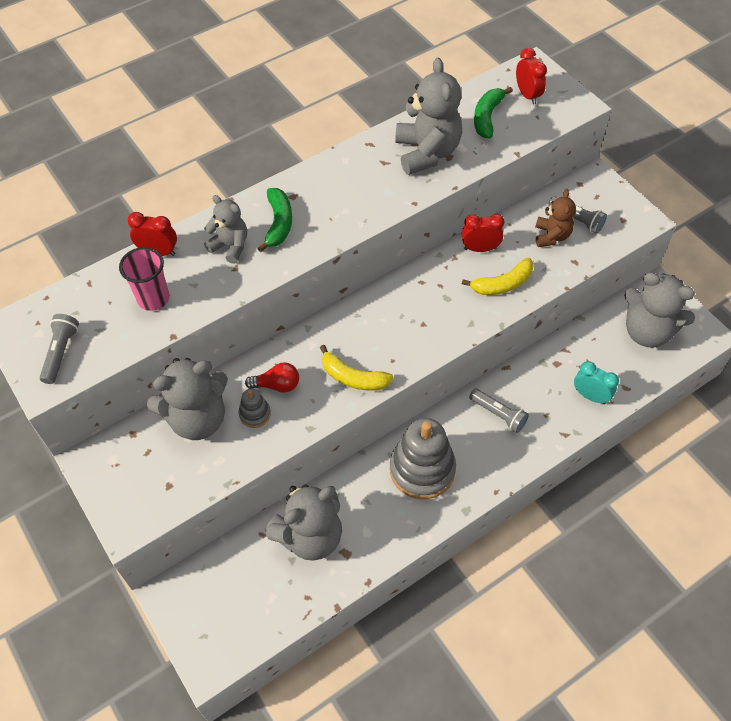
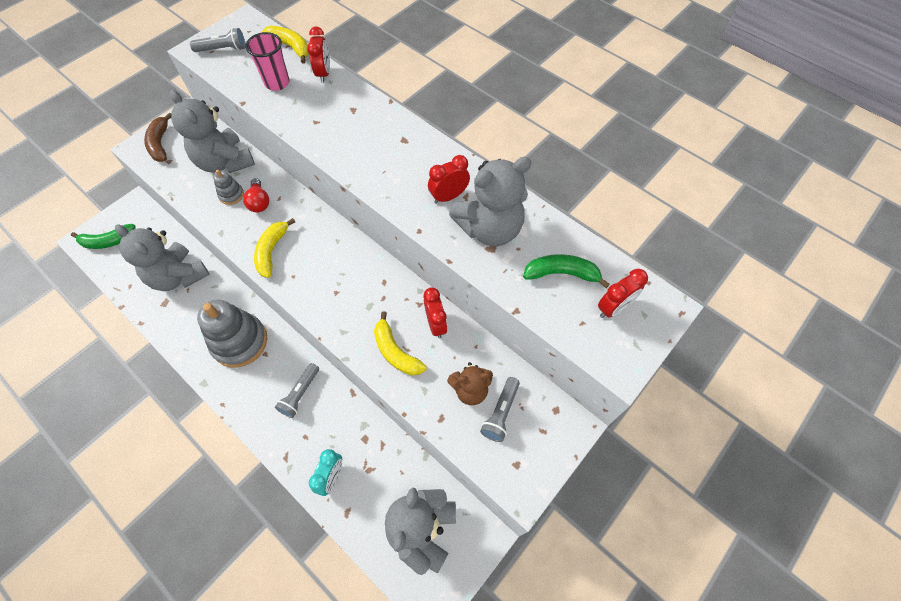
camera: 75 degrees right, 5 degrees up
(94, 280) = (291, 47): none -> yellow banana
(131, 496) = (160, 144): none -> brown banana
(230, 246) = (338, 113): grey teddy bear -> none
(279, 223) = (369, 138): green banana -> green banana (108, 241)
(380, 174) = (448, 196): none -> red clock

